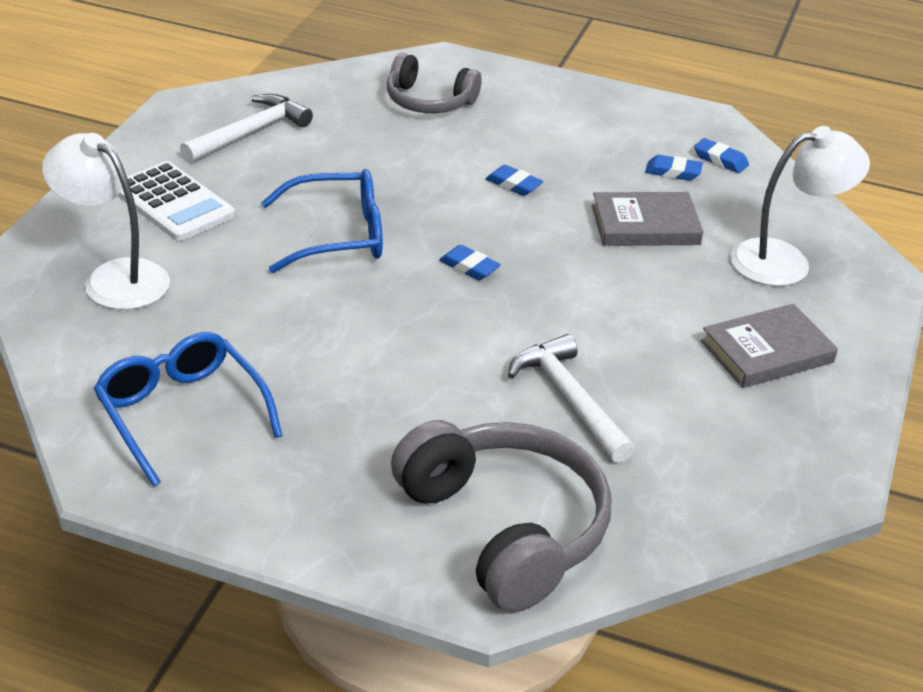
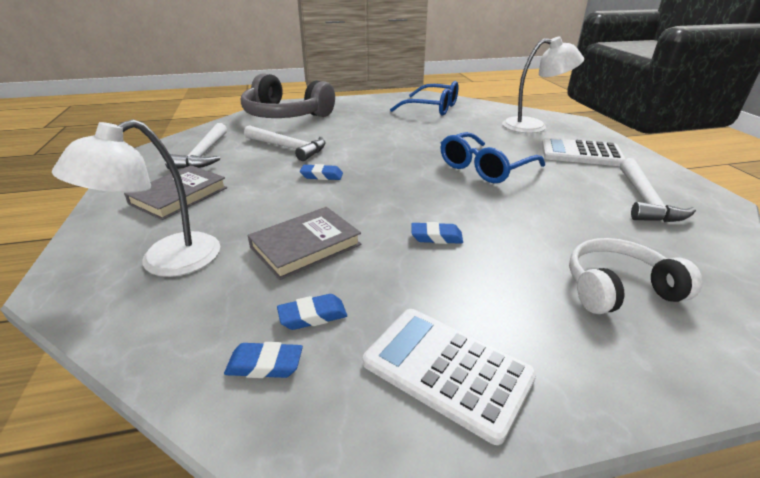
camera: 150 degrees right, 5 degrees down
(429, 101) = (618, 288): grey headphones -> white headphones
(469, 267) = (396, 178): blue eraser -> blue eraser (322, 176)
(607, 116) = (447, 370): none -> white calculator
(717, 441) = (204, 154): none -> white hammer

